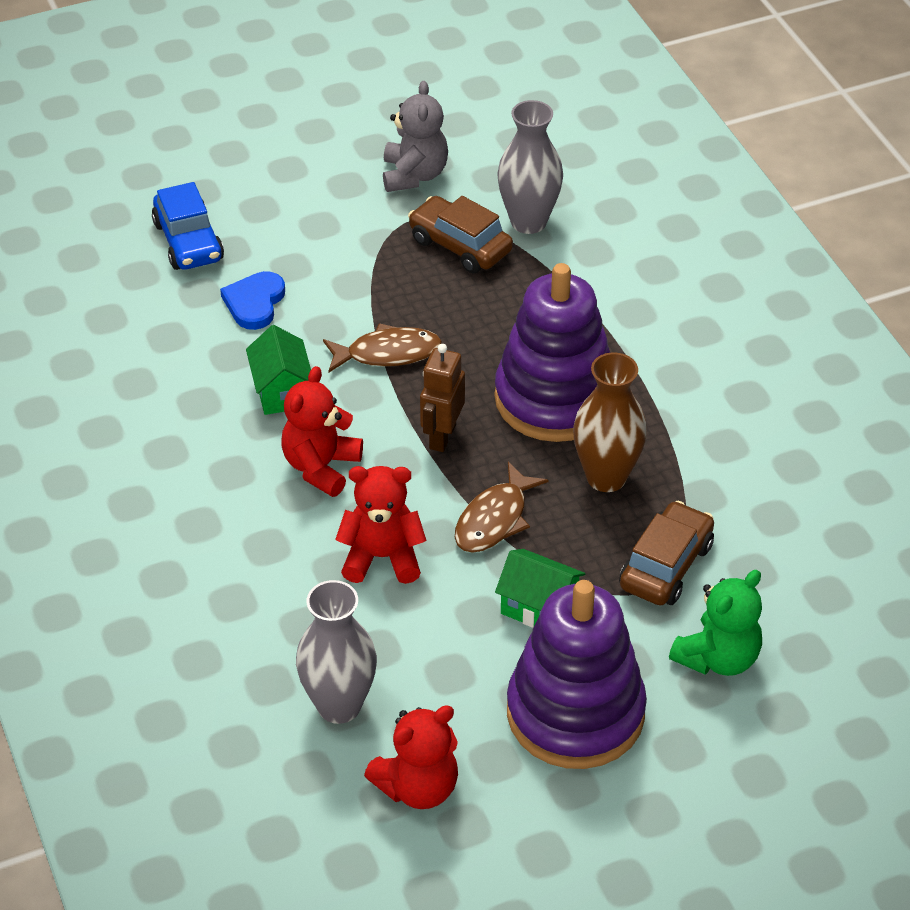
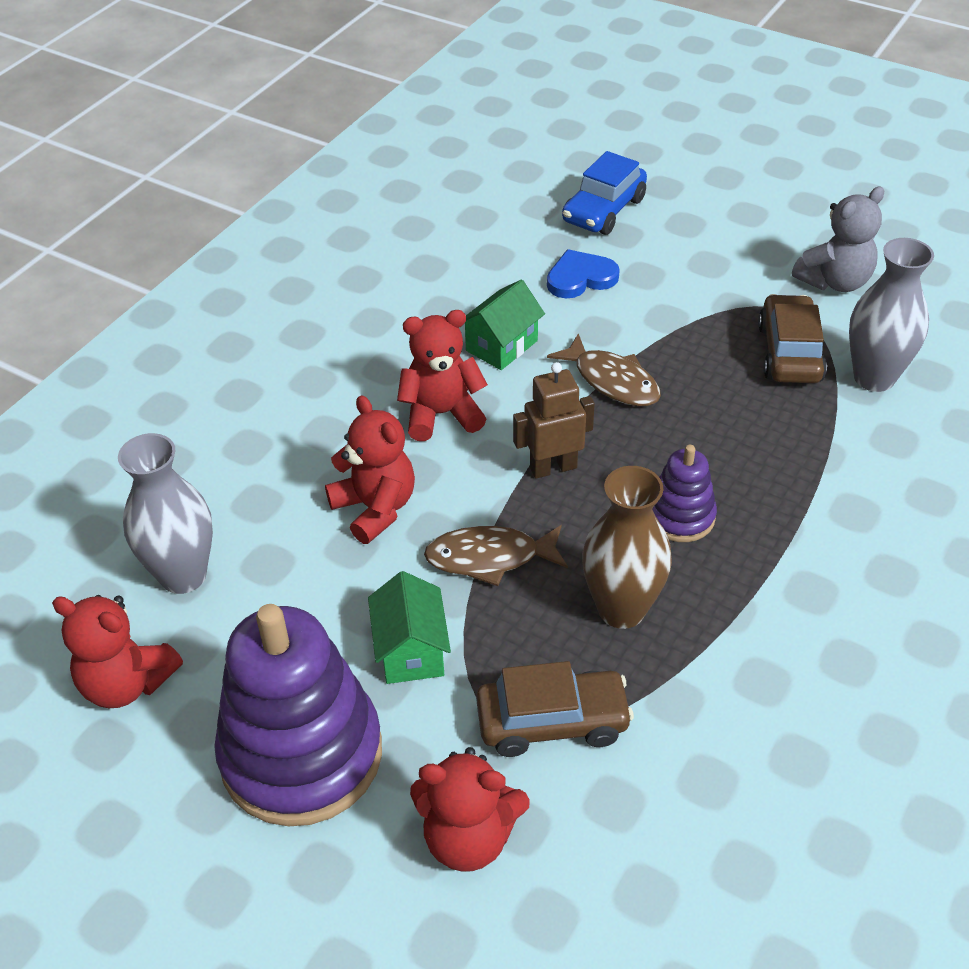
camera: 55 degrees right, 0 degrees up
(555, 398) = (680, 517): purple stacking toy -> purple stacking toy, size x0.49
(718, 658) = (468, 838): green teddy bear -> red teddy bear

